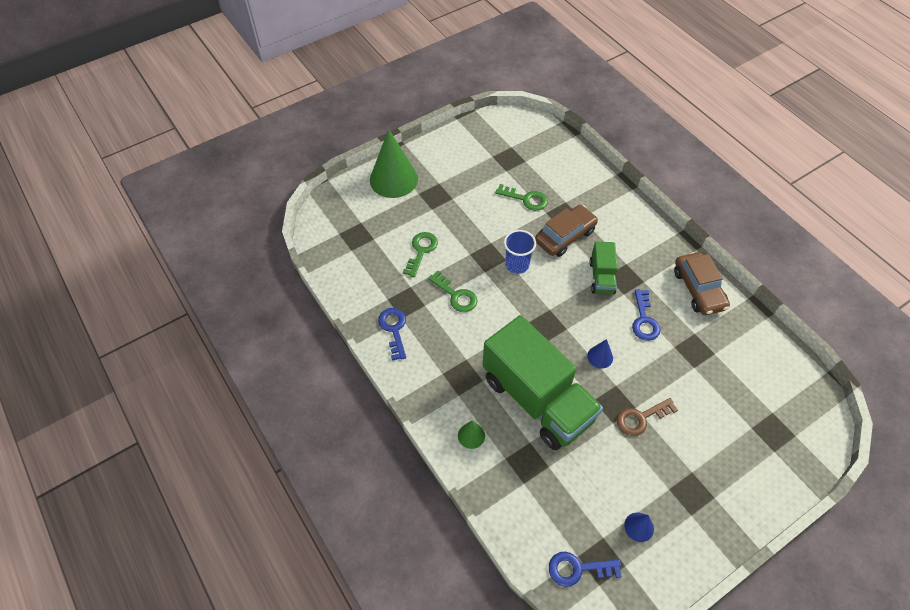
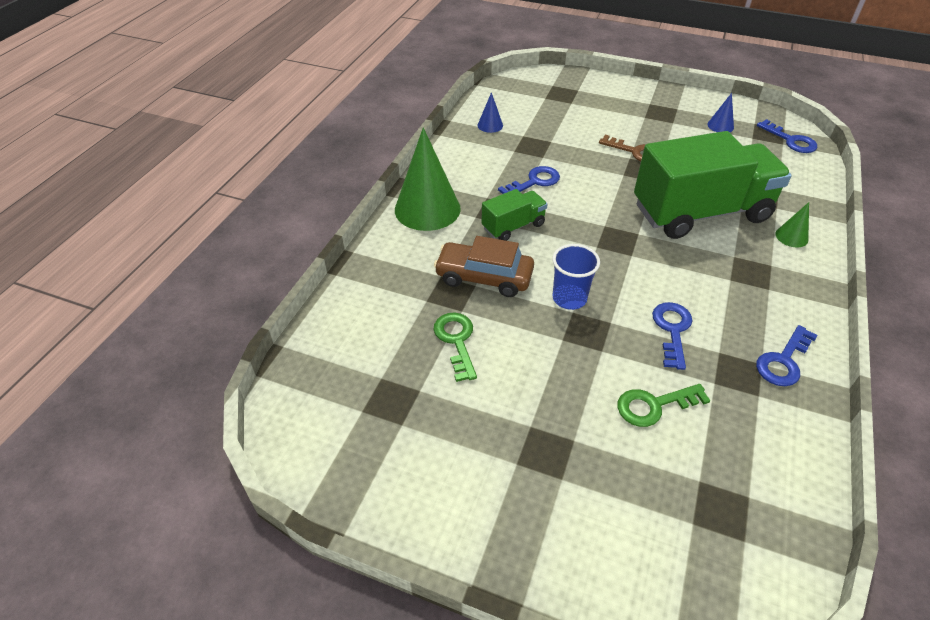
camera: 125 degrees left, 10 degrees down
(393, 179) = (567, 539): green cone -> green cone (427, 209)
(456, 295) = (672, 330): green key -> blue key
(537, 399) = (700, 212): green truck -> green truck turned 60 degrees clockwise
(600, 357) = (608, 193): blue cone -> blue cone (490, 125)
(698, 289) = (460, 162): brown car -> none

